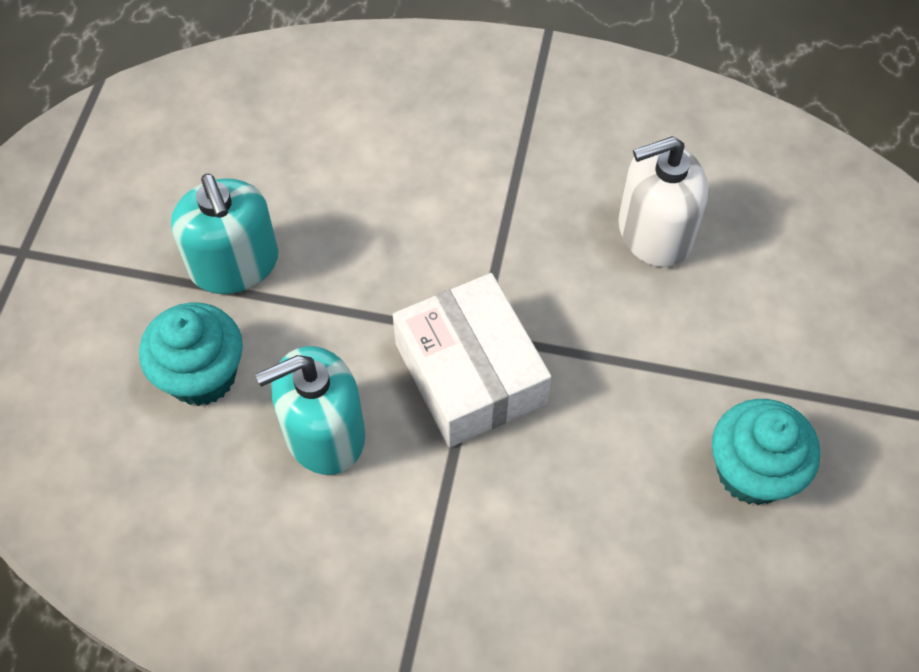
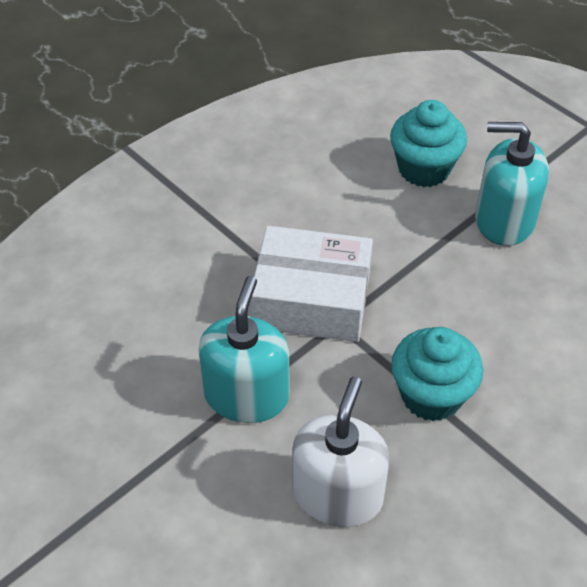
camera: 125 degrees right, 10 degrees down
(324, 433) = (332, 205): turquoise soap dispenser -> turquoise soap dispenser (246, 395)
(752, 471) = (95, 414): turquoise cupcake -> turquoise cupcake (431, 395)

